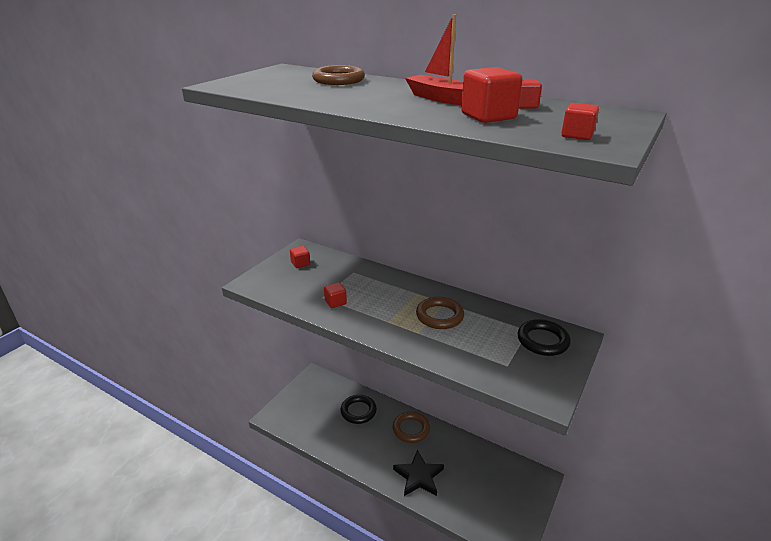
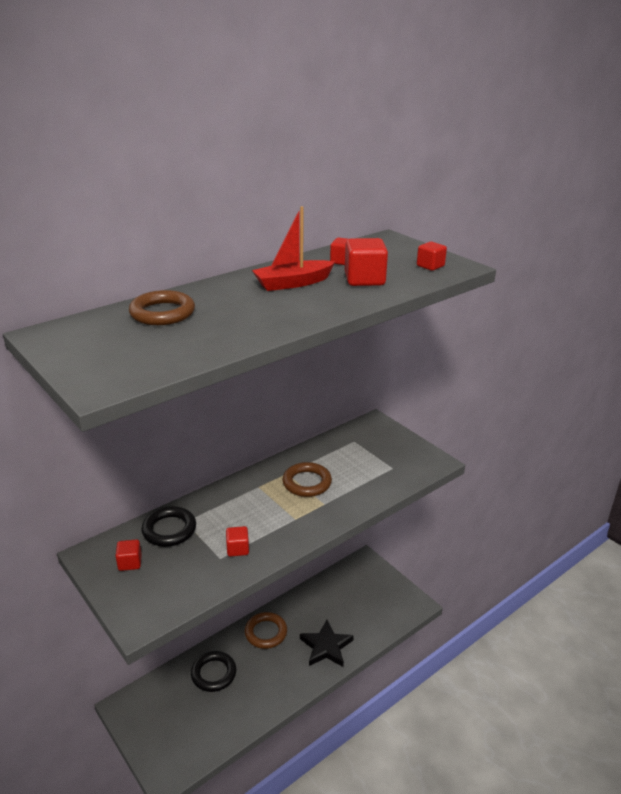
camera: 70 degrees left, 0 degrees up
(542, 341) = (371, 439): black ring -> black ring (169, 530)

